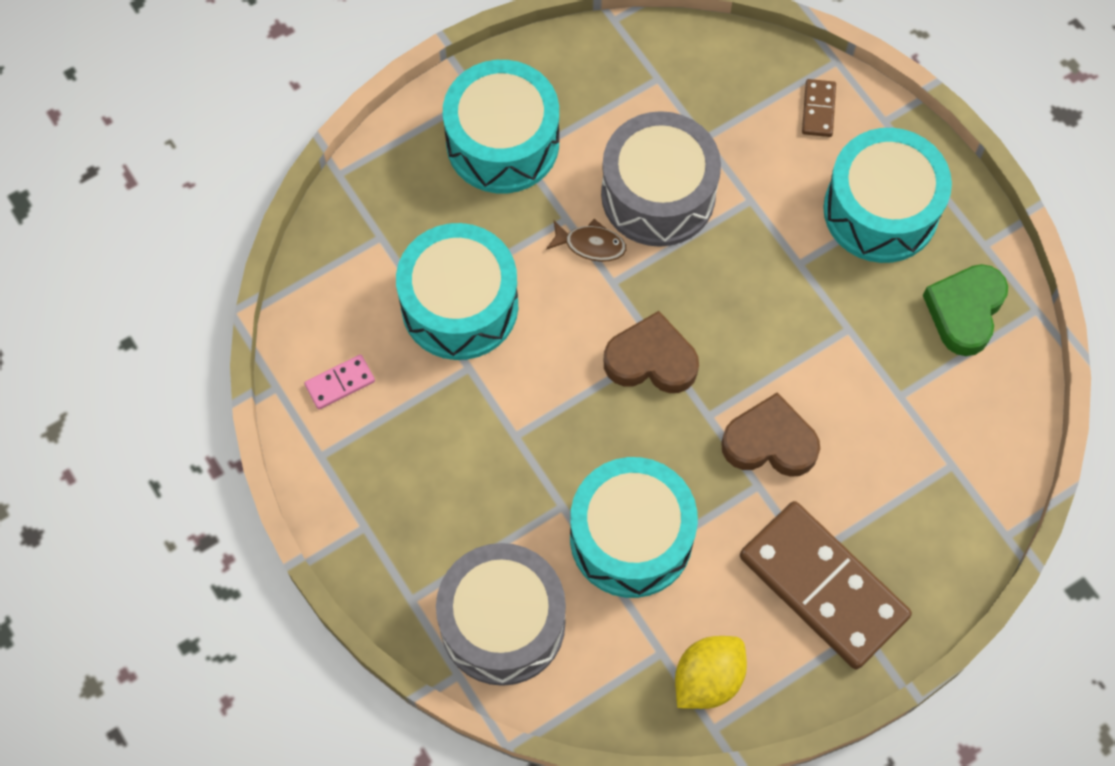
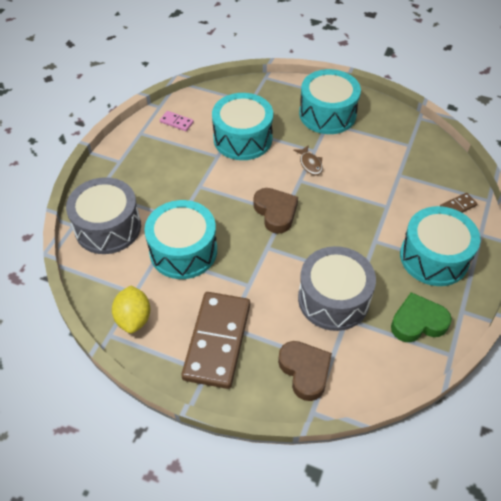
camera: 55 degrees right, 15 degrees down
(658, 194) = (356, 173): grey drum -> grey drum (333, 299)
(708, 679) = (134, 318): yellow lemon -> yellow lemon turned 75 degrees clockwise
(770, 442) = (274, 278): brown heart -> brown heart (305, 371)

